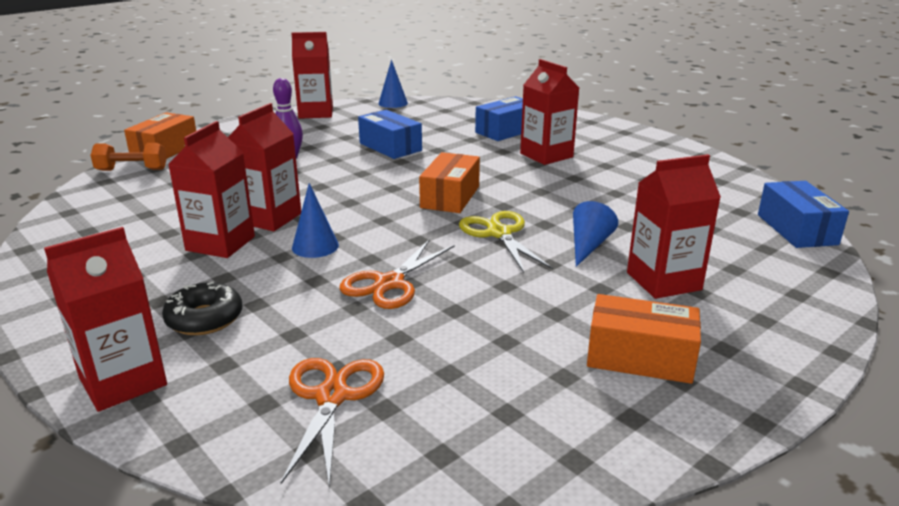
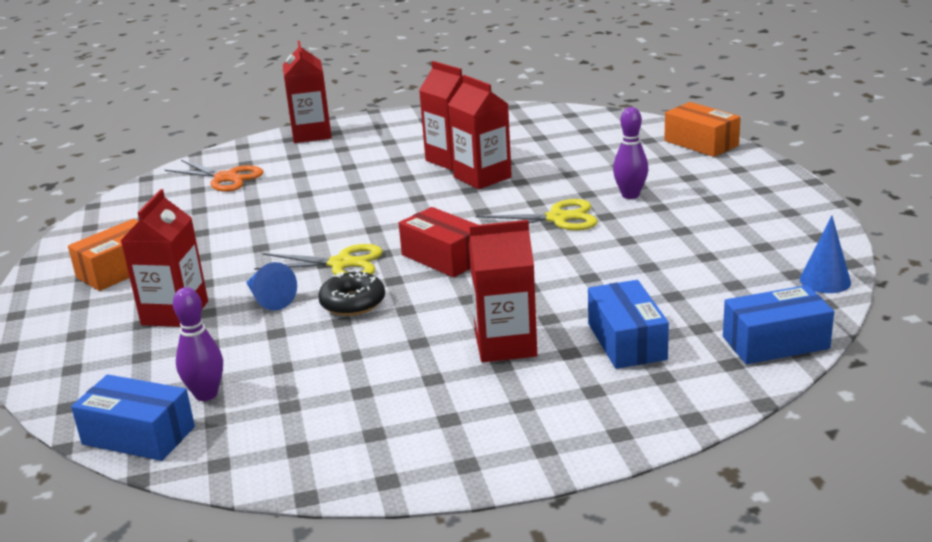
camera: 120 degrees right, 0 degrees up
(132, 170) = (652, 131): orange dumbbell -> none
(204, 319) = (349, 152): black donut -> black donut (353, 303)
(315, 246) = (409, 189): blue cone -> none
(316, 113) = (800, 223): red carton -> none
(349, 173) = (557, 218): none -> yellow scissors
(390, 147) = (622, 250): blue box -> blue box (775, 343)
(390, 283) = (319, 208): orange scissors -> none
(450, 197) = (443, 257): orange box -> red box
(726, 223) = (206, 394): none -> purple bowling pin

